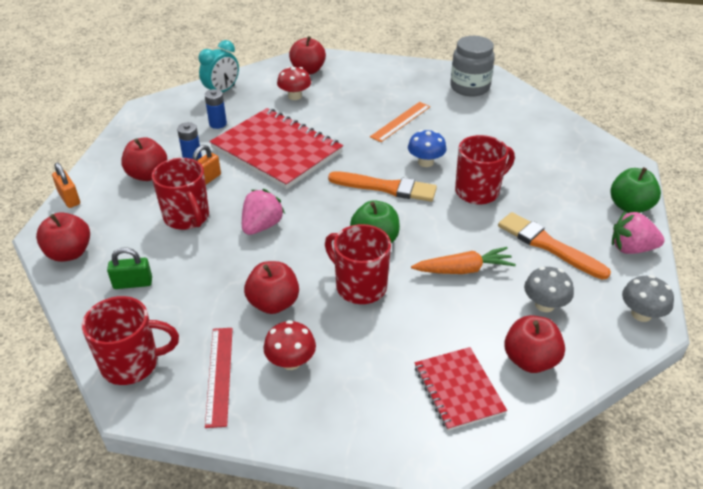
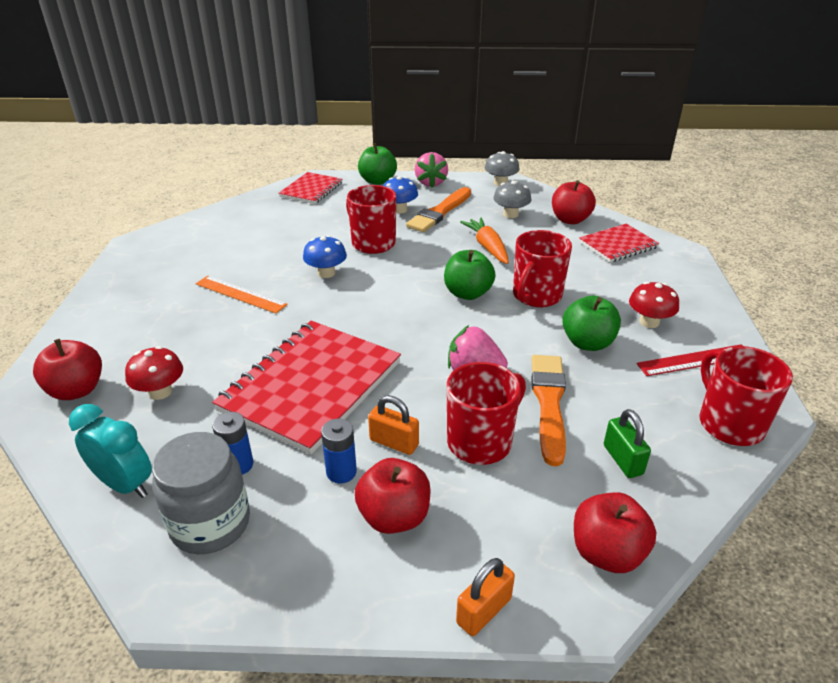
camera: 100 degrees left, 5 degrees down
(273, 303) = (587, 343): red apple -> green apple
(386, 187) = (378, 294): orange brush -> orange brush (549, 403)
(469, 87) = (165, 253): grey jar -> grey jar (210, 524)
(554, 216) = (399, 209): none -> blue mushroom
(599, 160) = (311, 190): none -> red notebook

